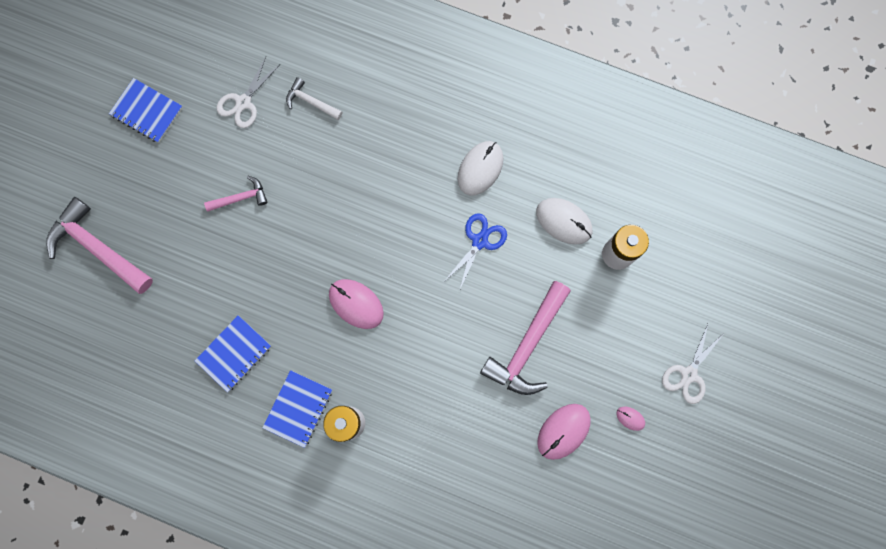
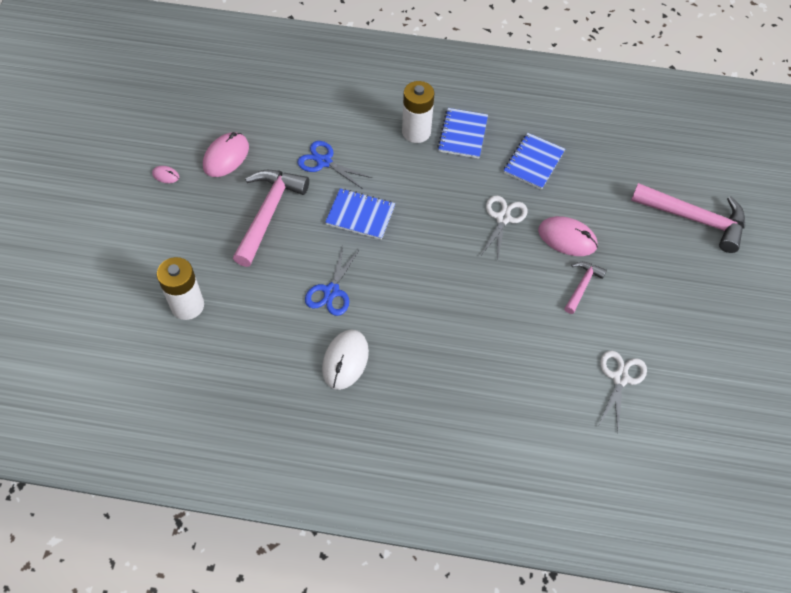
camera: 165 degrees right, 20 degrees down
(147, 111) = (715, 348): blue notebook -> blue notebook (360, 215)
(241, 198) = (582, 286): pink hammer -> pink hammer turned 150 degrees clockwise
(311, 102) = (548, 393): white hammer -> none
(356, 304) = (438, 217): pink mouse -> pink mouse (567, 238)
(458, 401) = (324, 162): none -> blue scissors
(564, 221) = (247, 326): white mouse -> none
(689, 374) = (111, 217): white scissors -> white scissors (503, 218)

